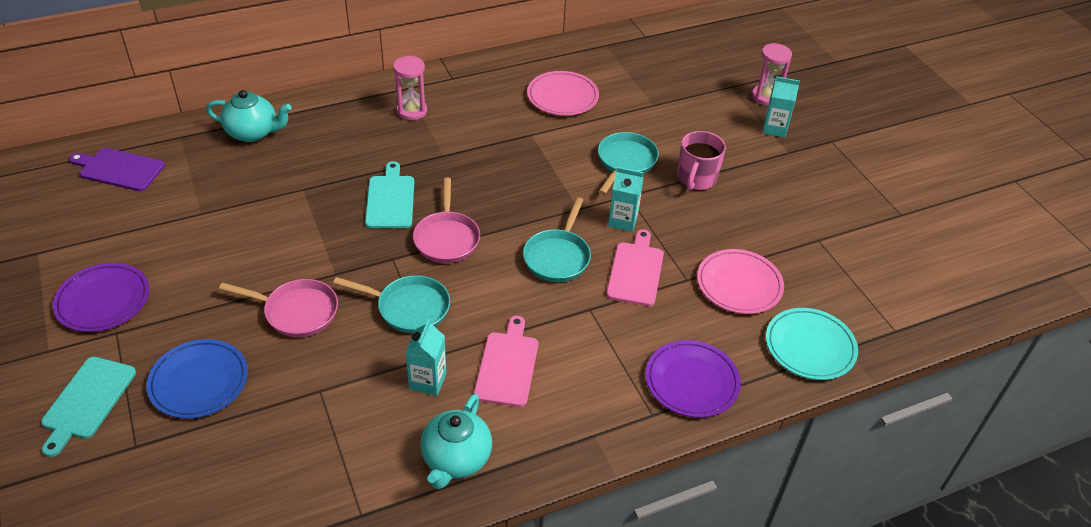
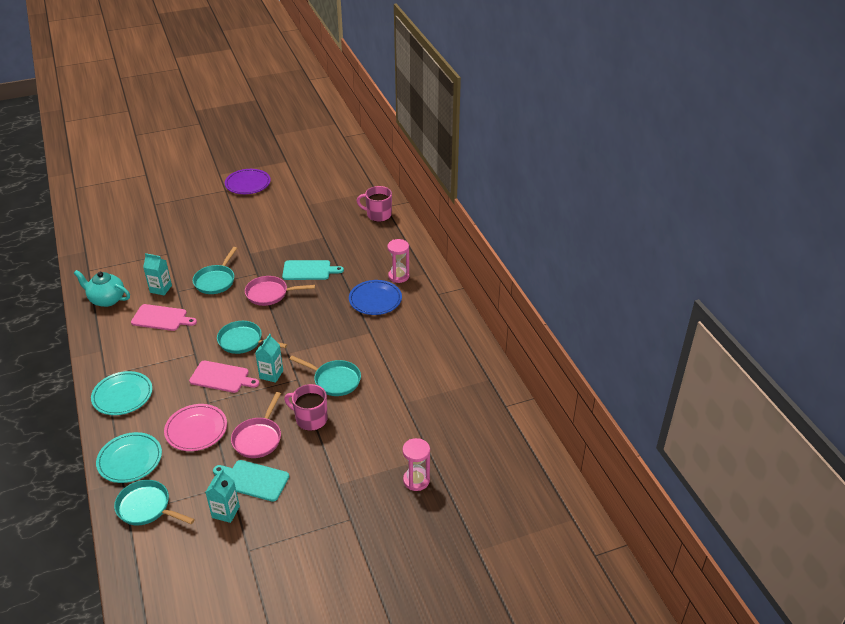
camera: 95 degrees right, 5 degrees down
(87, 401) = (185, 188): turquoise cutting board -> turquoise cutting board (253, 480)
(119, 169) = (348, 175): purple cutting board -> none
(199, 381) = (186, 217): blue plate -> blue plate (375, 300)
(253, 133) = (378, 215): turquoise teapot -> pink mug
(297, 312) = (224, 242): pink pan -> pink pan (258, 438)
(562, 97) = (415, 350): pink plate -> none
(692, 381) = (122, 395): purple plate -> turquoise plate
(774, 128) = (370, 479): turquoise carton -> turquoise carton (225, 512)
(879, 313) = (147, 507): none -> turquoise pan

